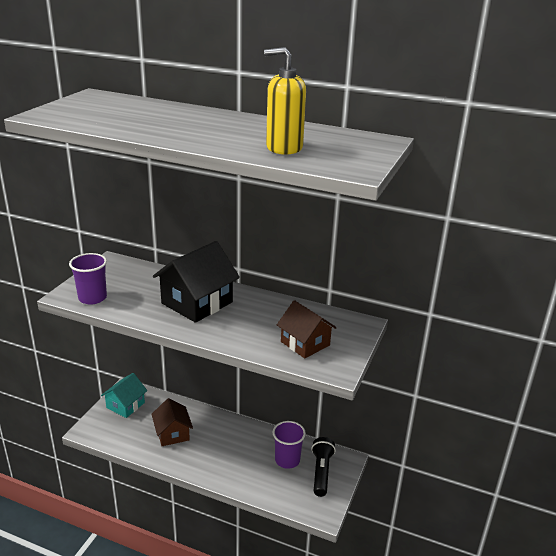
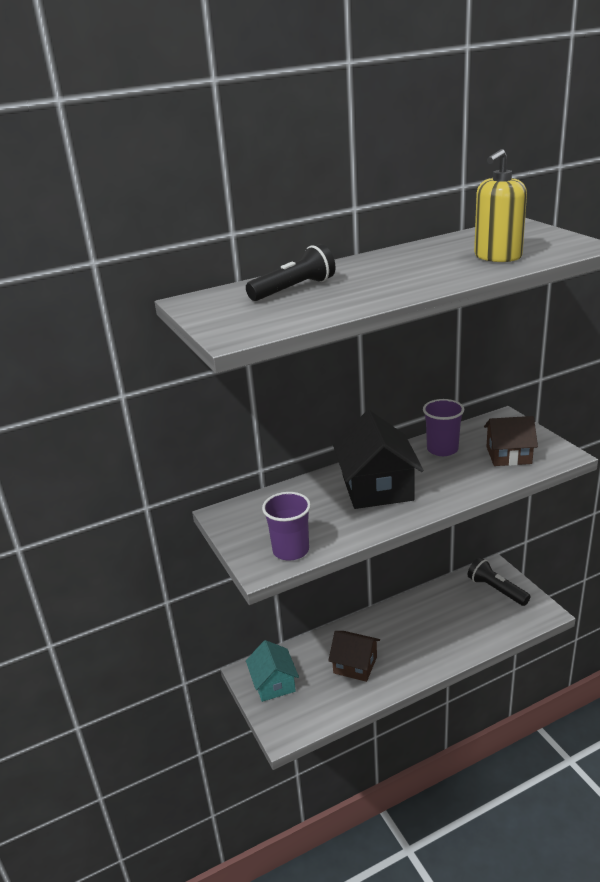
camera: 45 degrees left, 0 degrees up
(139, 111) = (294, 289): none -> black flashlight
(287, 460) = (463, 603): purple cup -> purple cup (442, 449)

